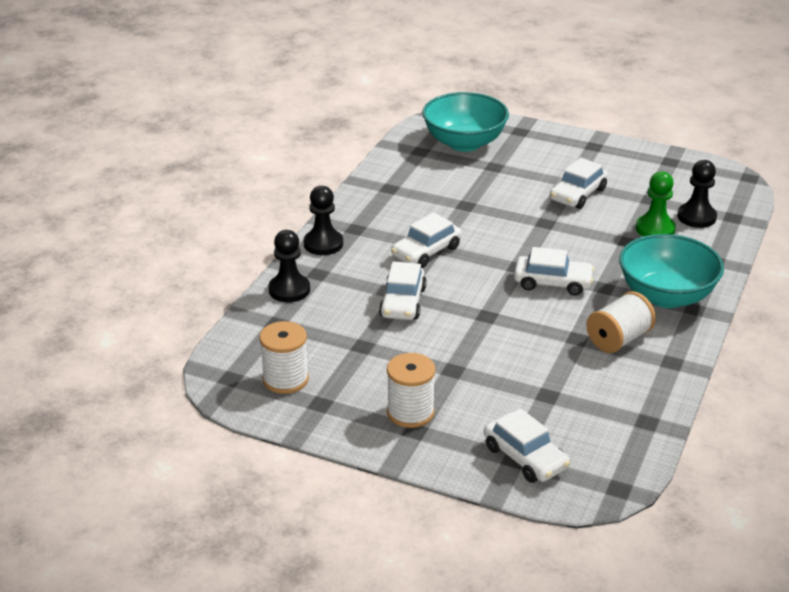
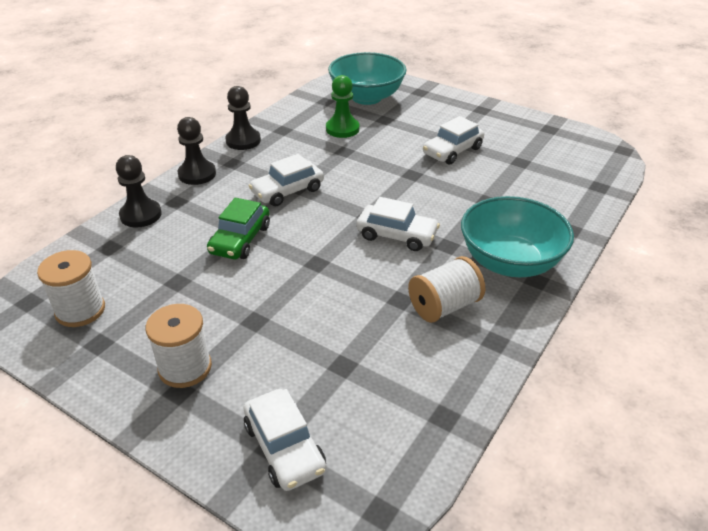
camera: 10 degrees right, 5 degrees up
(403, 302) = (240, 239): white car -> green car
(655, 229) = (517, 191): green pawn -> green pawn (342, 129)
(696, 217) = (562, 183): black pawn -> black pawn (243, 141)

